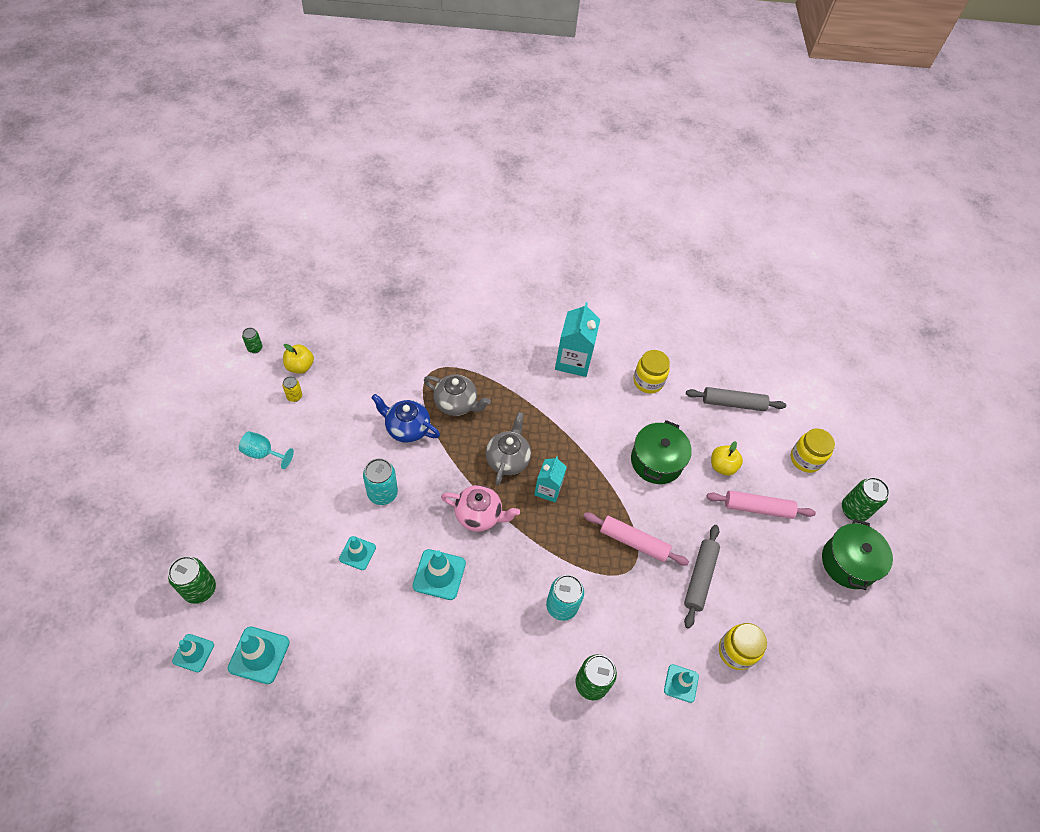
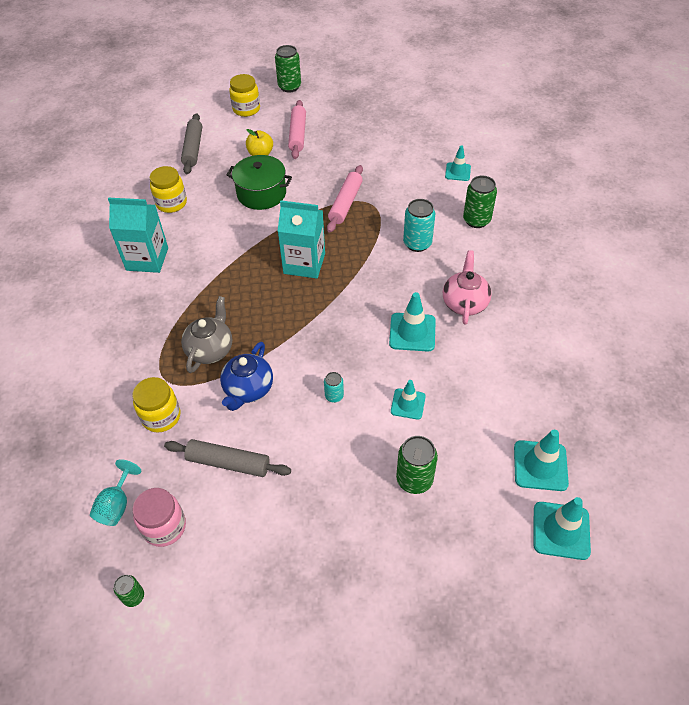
camera: 90 degrees left, 5 degrees down
(193, 653) = (561, 530): turquoise traffic cone -> turquoise traffic cone, size x1.53
(200, 589) = (491, 548): green can -> green can (414, 479)
(263, 453) = (303, 533): turquoise goblet -> turquoise goblet (117, 505)
(294, 396) = (213, 520): yellow can -> none
(300, 366) = (164, 527): yellow apple -> pink jar
(382, 493) = (334, 396): turquoise can -> turquoise can, size x0.56
(479, 515) = (342, 311): pink teapot -> pink teapot (464, 303)
(507, 459) = (275, 297): grey teapot -> none
(548, 489) = (304, 263): turquoise carton -> turquoise carton, size x1.58
(699, 578) = (368, 165): grey rolling pin -> grey rolling pin (228, 463)
(736, 651) = (423, 145): yellow jar -> yellow jar (161, 416)
(848, 562) = (335, 91): green pot -> none

